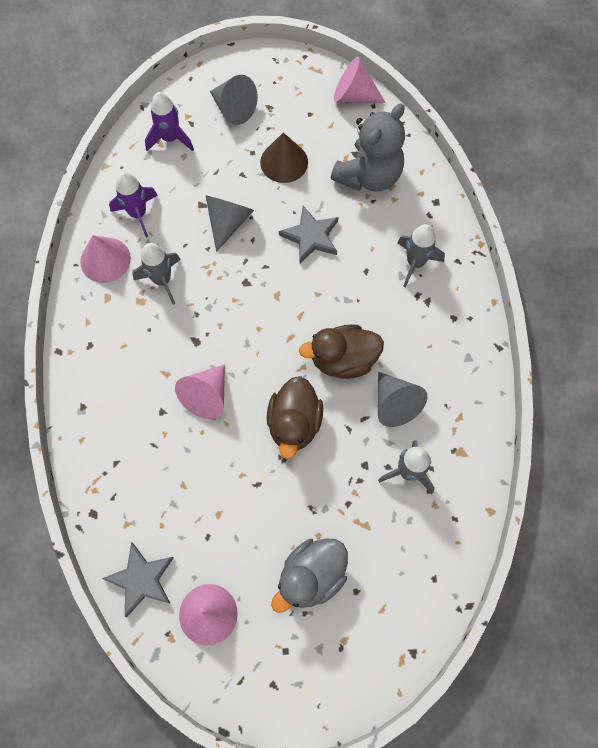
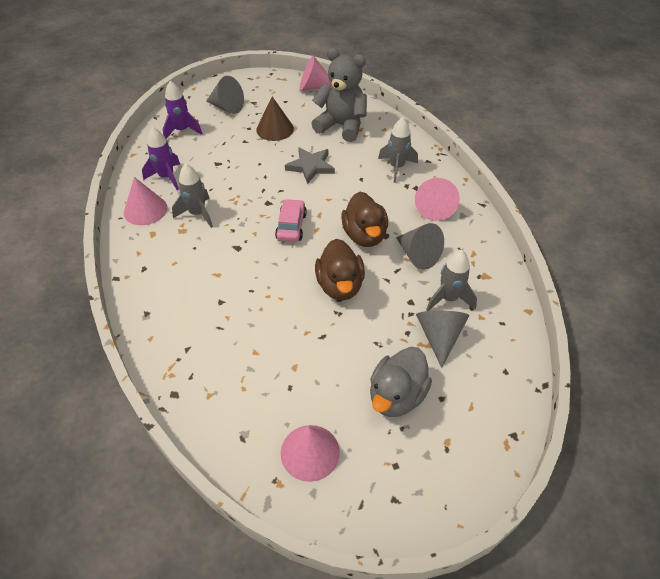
camera: 15 degrees left, 20 degrees down
(141, 579) = (235, 438): grey star -> none
(207, 396) = (258, 282): pink cone -> pink cone (434, 208)
(228, 222) = (242, 170): grey cone -> grey cone (439, 337)
(263, 325) = (291, 226): none -> pink car
(343, 359) = (364, 235): brown duck -> brown duck turned 75 degrees counterclockwise
(368, 175) = (341, 126): grey teddy bear -> grey teddy bear turned 90 degrees counterclockwise

